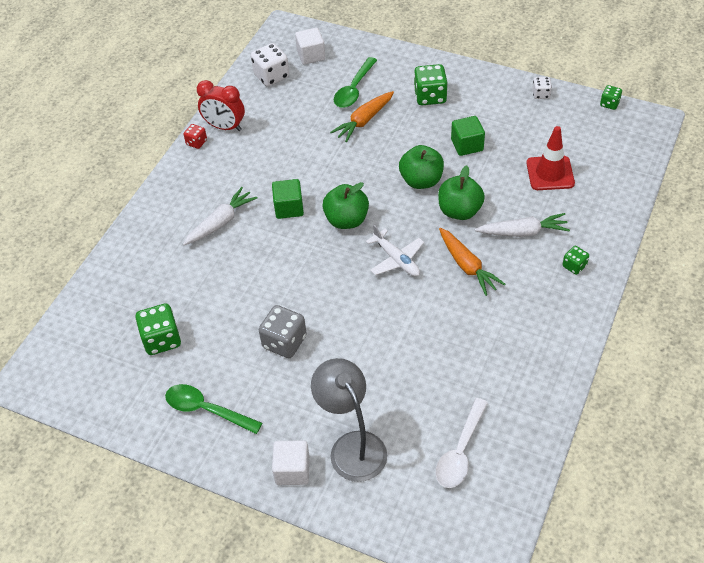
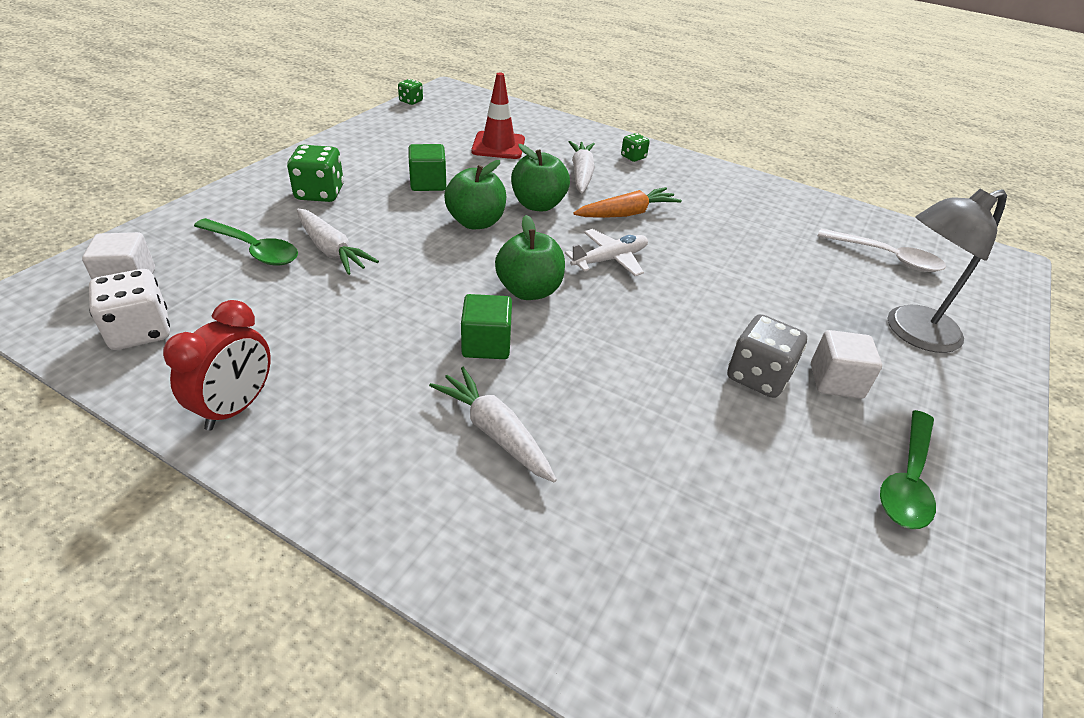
camera: 90 degrees left, 10 degrees down
(162, 339) = (774, 540): green dice -> none
(196, 142) = (254, 455): red dice -> none
(292, 470) = (972, 390): white cube -> white cube (836, 381)
(364, 121) = (331, 250): orange carrot -> white carrot
(541, 94) = (370, 129): white dice -> none

